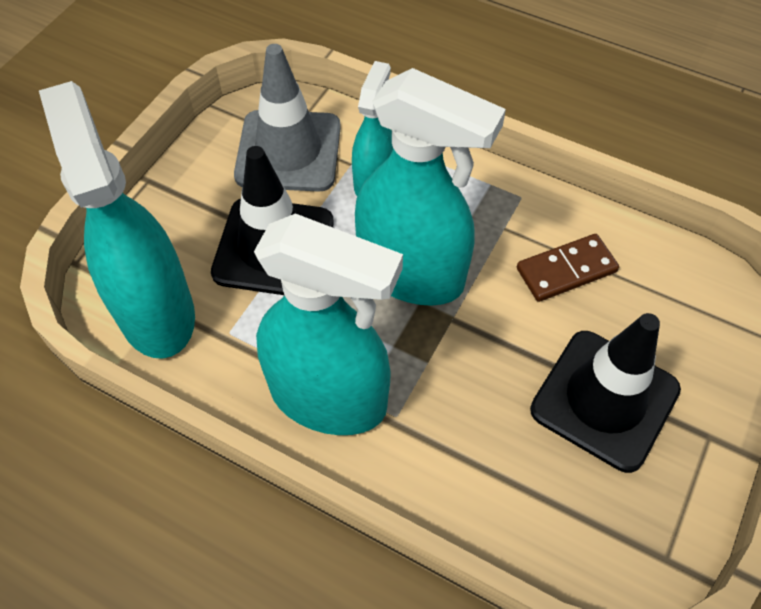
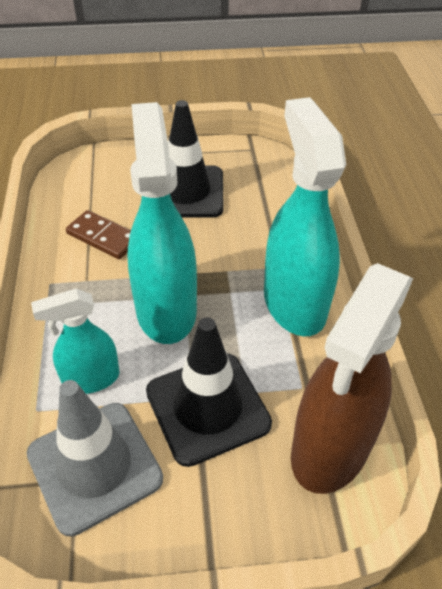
camera: 125 degrees left, 10 degrees down
(156, 312) = (330, 448): turquoise spray bottle -> brown spray bottle

